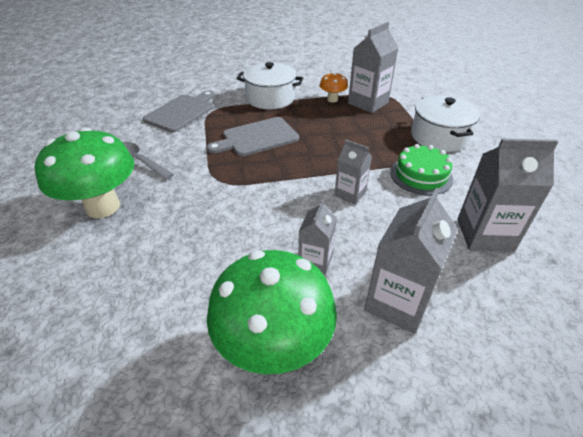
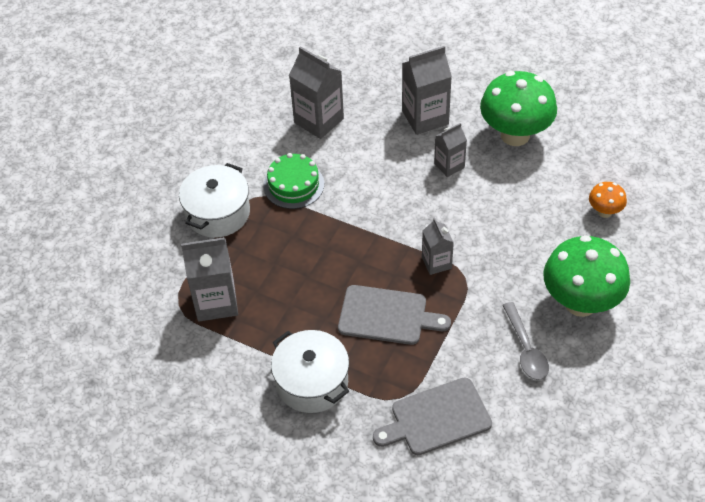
camera: 140 degrees left, 10 degrees up
(332, 99) = (246, 333): orange mushroom -> orange mushroom (604, 212)
(350, 194) = (370, 201): grey carton -> grey carton (436, 263)

